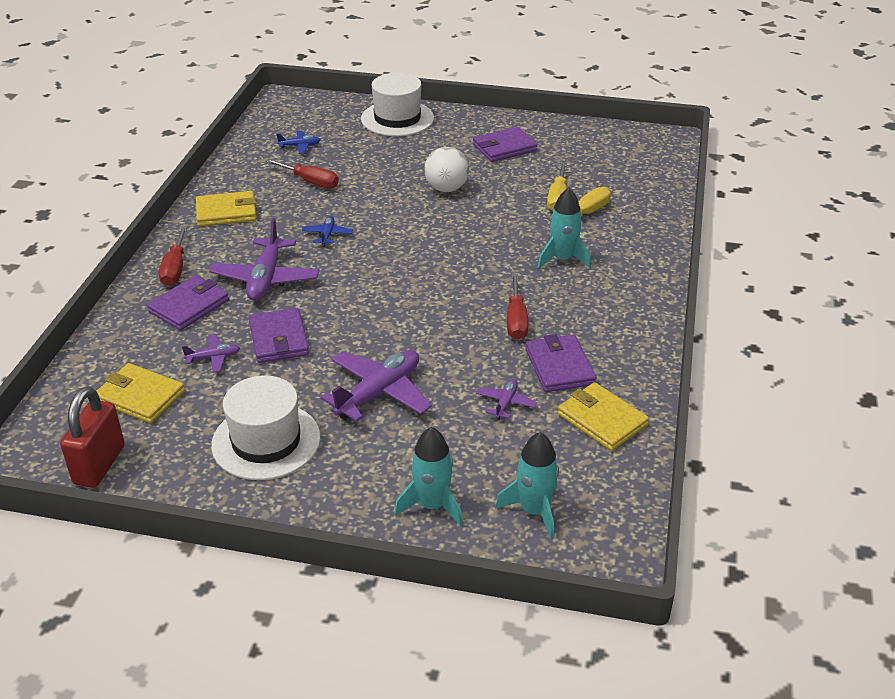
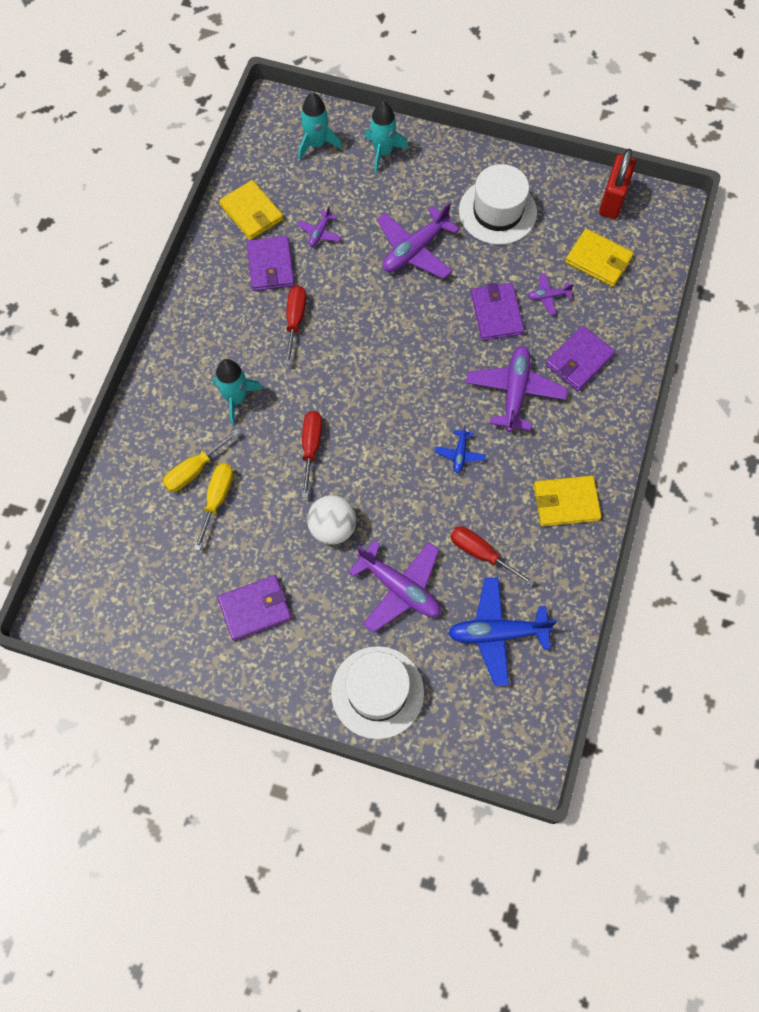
camera: 175 degrees left, 30 degrees up
(175, 269) = (601, 413): red screwdriver -> red screwdriver (311, 447)
(300, 146) = (497, 633): blue plane -> blue plane, size x2.03
(383, 162) = (399, 588): none -> purple plane

